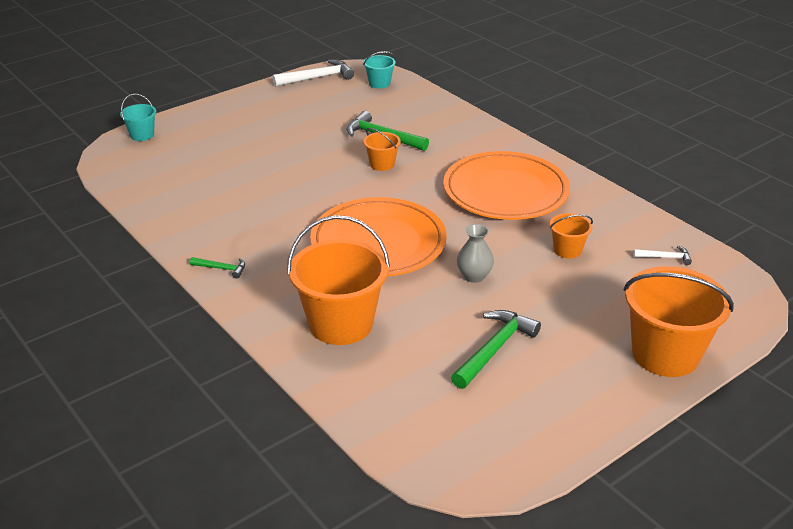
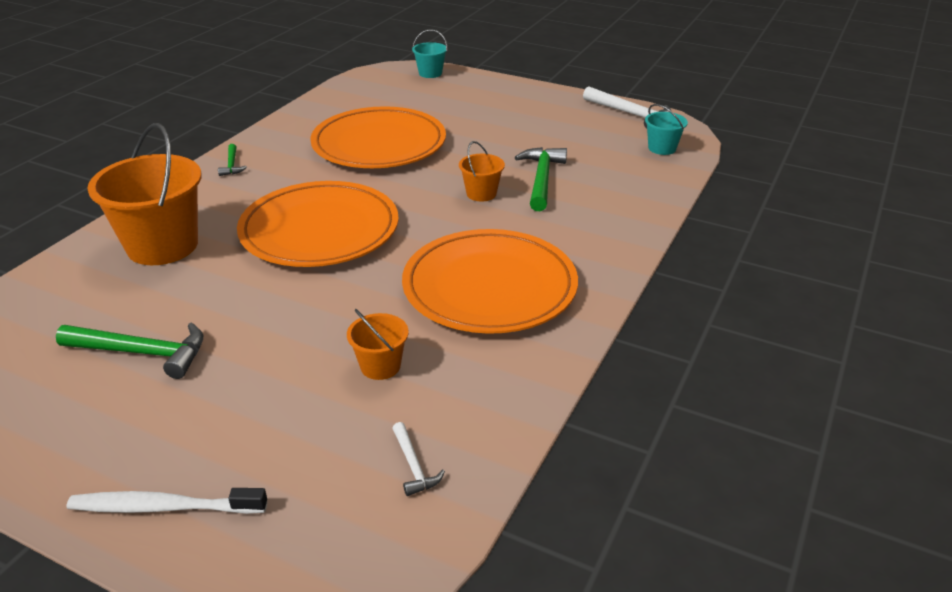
camera: 65 degrees right, 0 degrees up
(257, 188) = (379, 144): none -> orange plate
(474, 276) = (284, 306): grey vase -> none
(665, 354) = (165, 507): orange bucket -> white toothbrush

